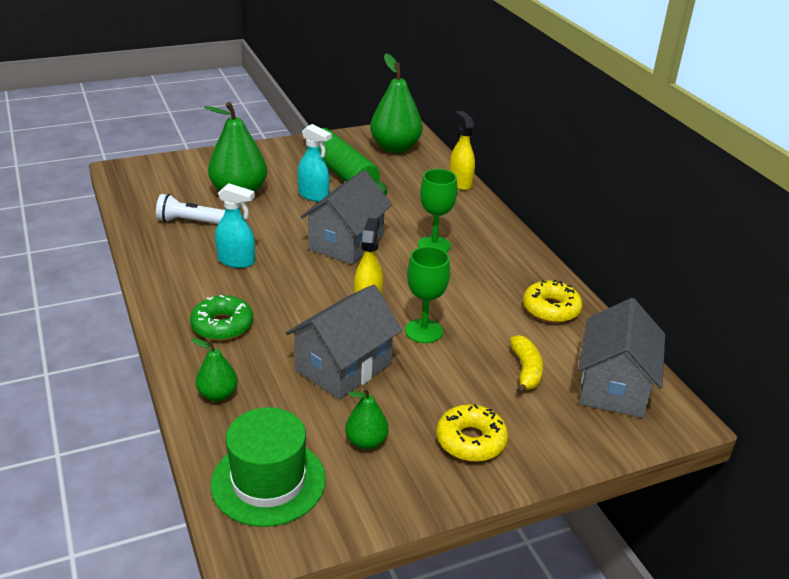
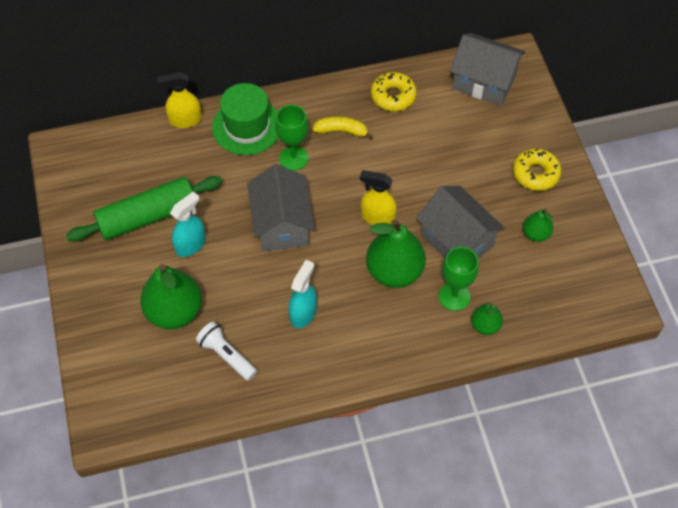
camera: 80 degrees left, 25 degrees up
(189, 221) = (226, 355): white flashlight -> white flashlight turned 120 degrees clockwise
(222, 325) = (399, 324): green donut -> none
(268, 481) = (572, 294): green hat -> green hat (247, 126)
(346, 243) = (282, 224): grey house -> grey house turned 45 degrees clockwise
(395, 148) = (100, 164): green pear -> green pear (394, 271)
(423, 331) = (415, 183): green goblet -> green goblet (454, 296)
(526, 370) = (465, 128): yellow banana -> yellow banana (342, 131)

